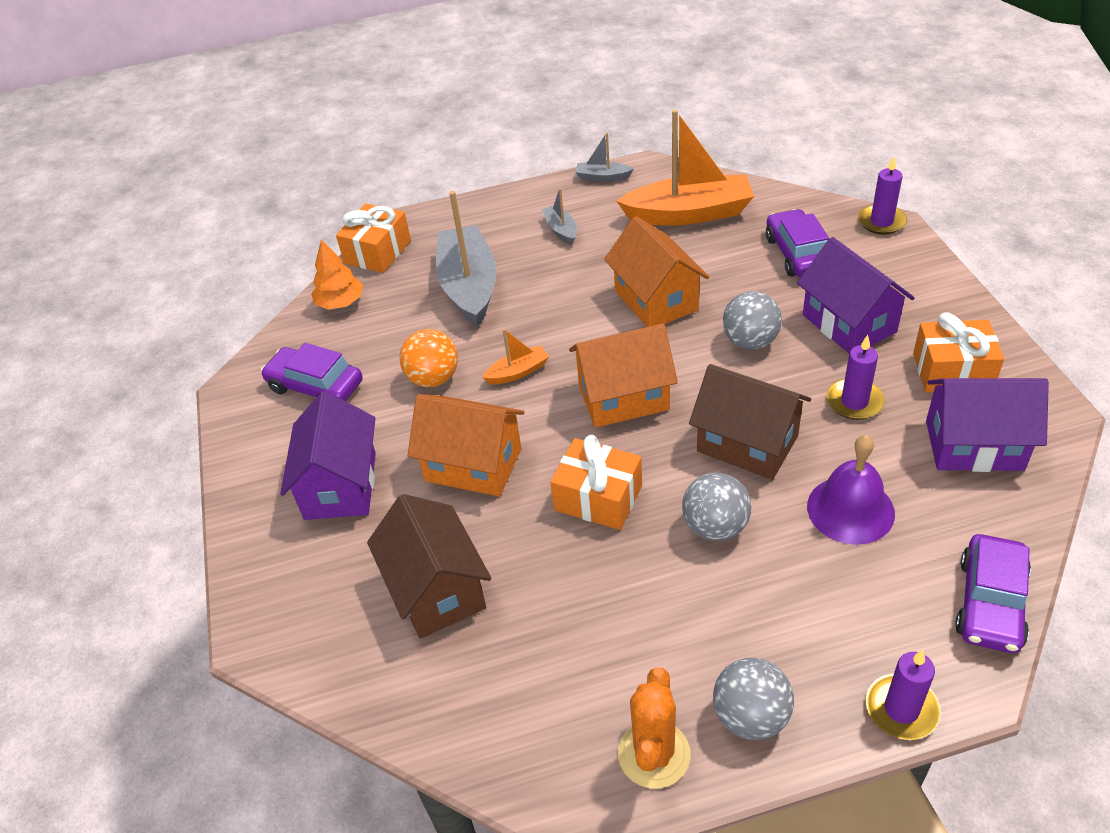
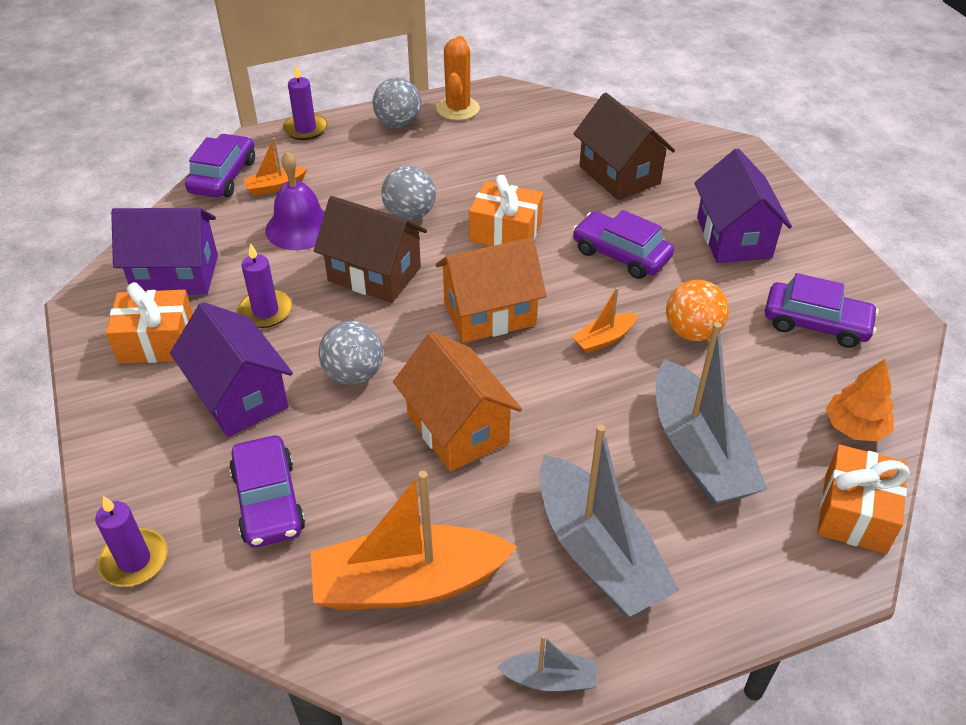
camera: 170 degrees right, 0 degrees up
(473, 465) = (621, 254): orange house -> purple car
(561, 230) = (597, 552): grey boat -> grey boat, size x2.19
(906, 580) = (275, 187): none -> orange boat

